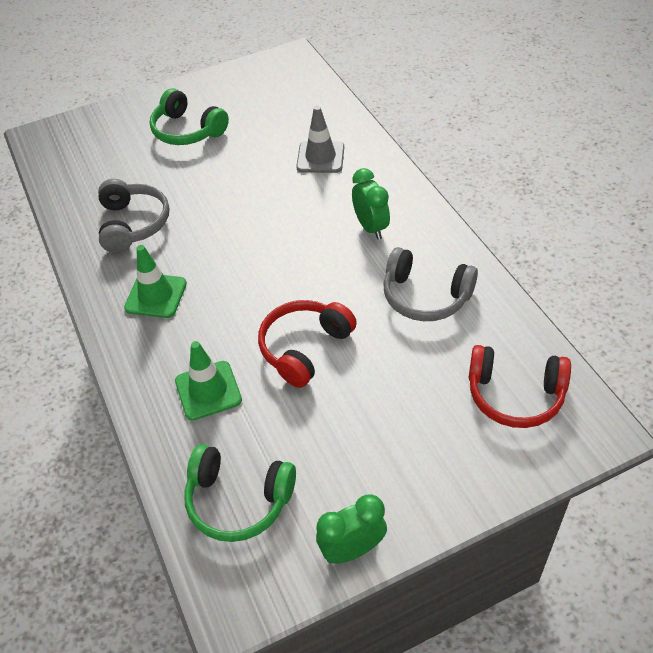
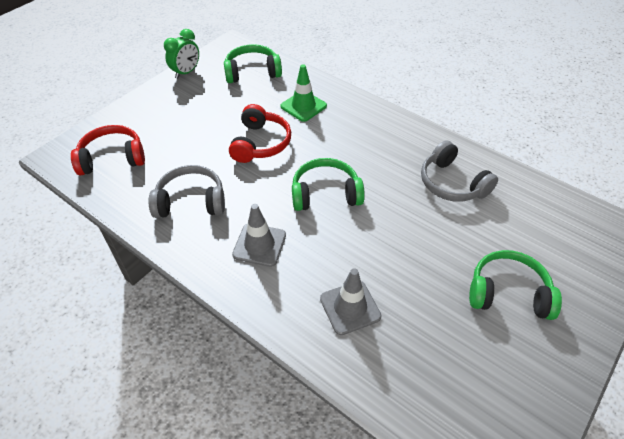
camera: 150 degrees right, 0 degrees up
(156, 296) = (383, 142): green traffic cone -> none
(271, 256) = (325, 194): none -> green headphones
(371, 227) = (259, 245): green clock -> grey traffic cone

